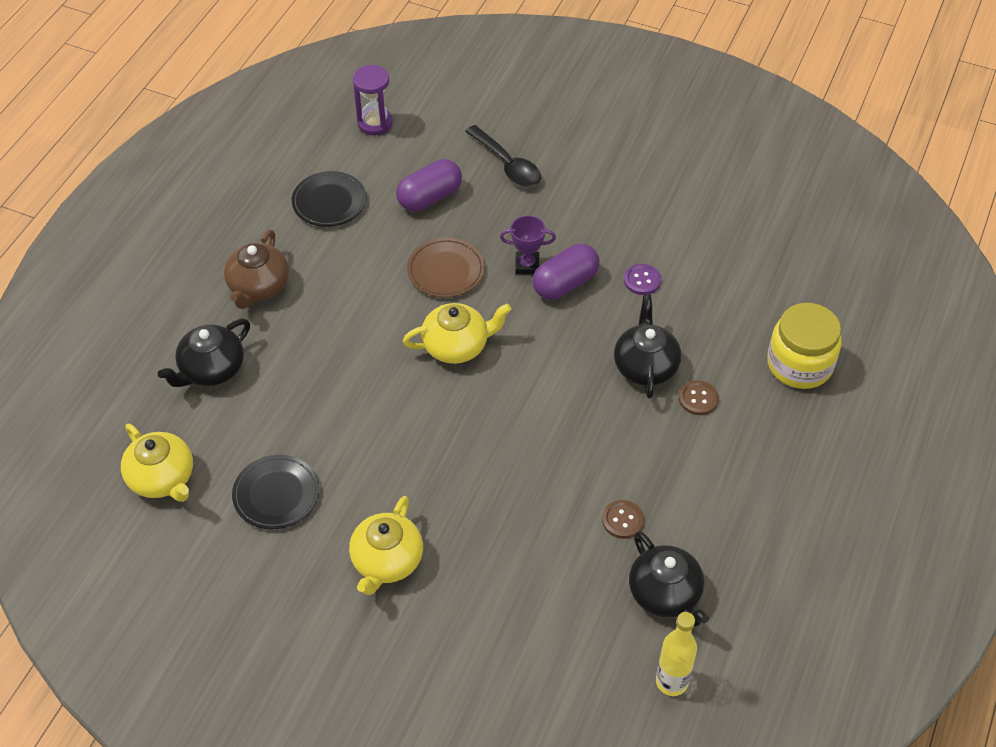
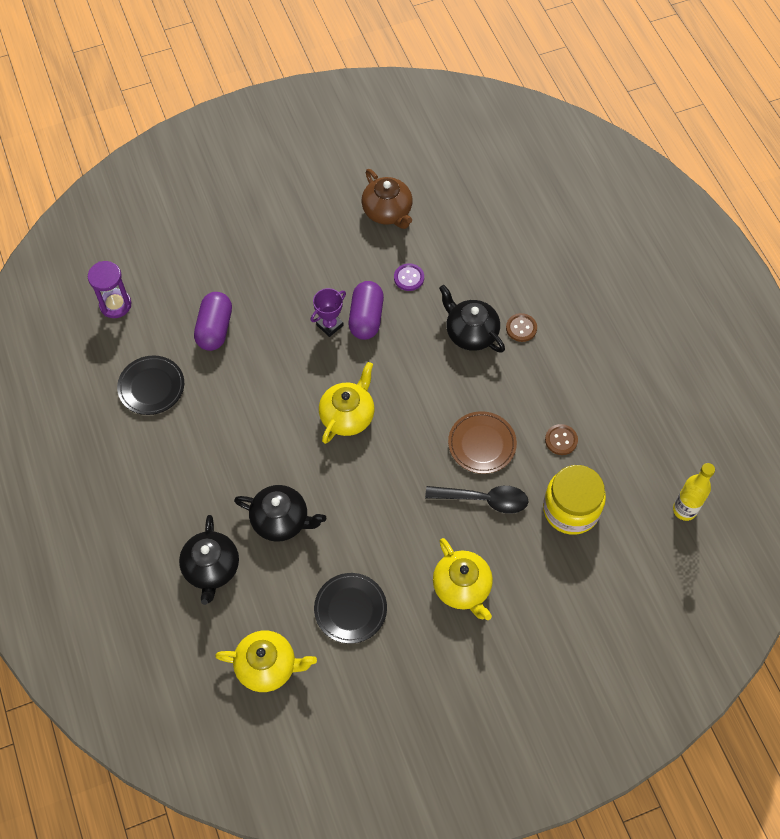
camera: 45 degrees left, 10 degrees up
(258, 287) = (174, 486): brown teapot -> brown teapot (387, 212)
(446, 271) = (284, 371): brown plate -> brown plate (482, 444)
(507, 164) = (239, 265): black spoon -> black spoon (484, 500)
(665, 594) = (629, 463): black teapot -> black teapot (281, 520)
(799, 364) = (551, 258): yellow jar -> yellow jar (571, 509)

